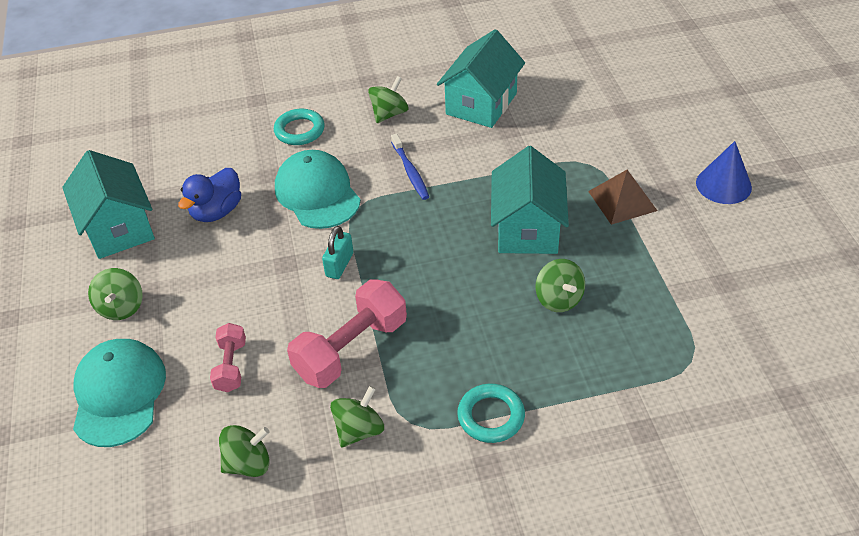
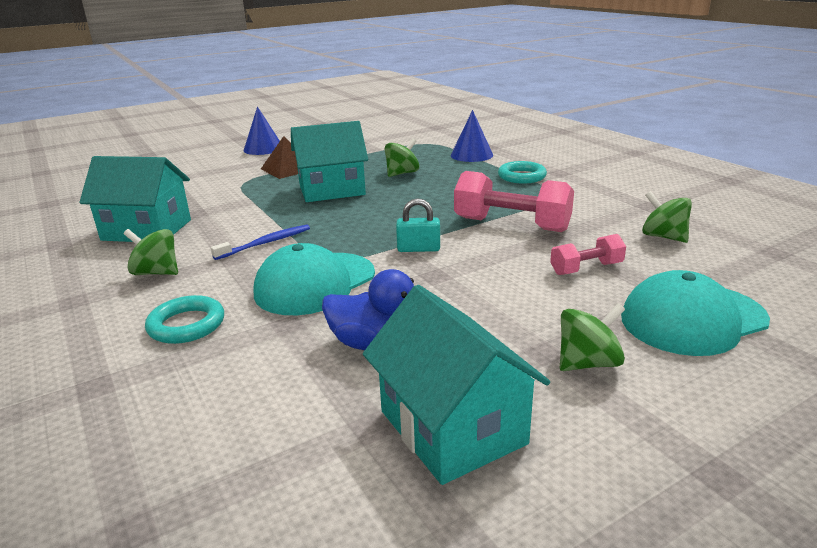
camera: 110 degrees left, 20 degrees down
(119, 228) = (452, 427): turquoise house -> turquoise house turned 75 degrees counterclockwise
(359, 430) = (581, 208): green spinning top -> none
(609, 394) = (471, 155): none -> blue cone

